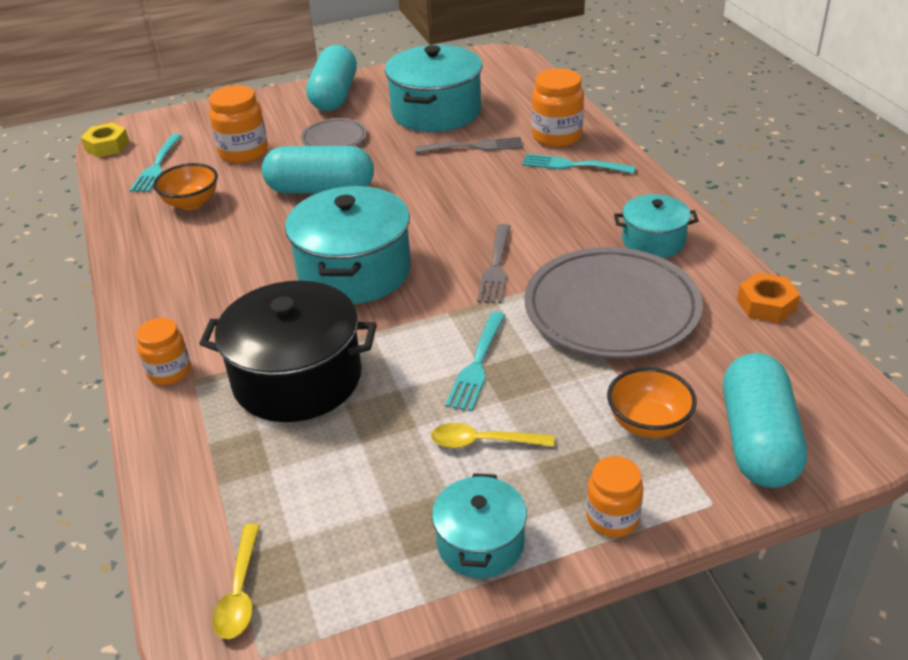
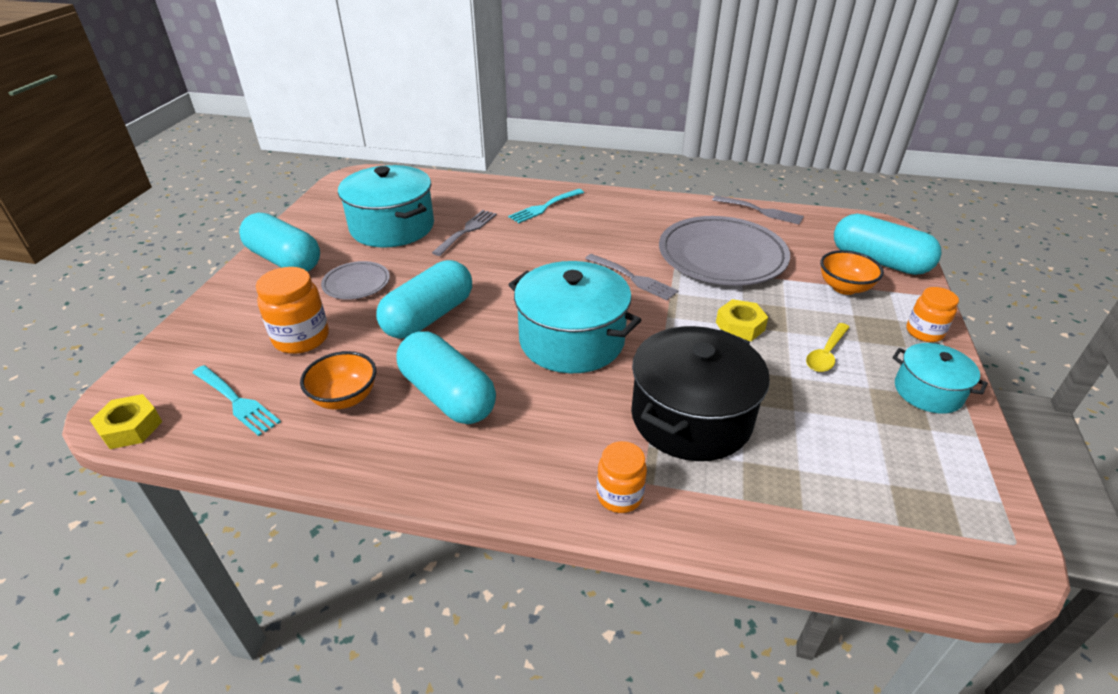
camera: 60 degrees left, 0 degrees up
(228, 243) = (448, 395): none -> turquoise capsule
(240, 592) = (941, 534): yellow spoon -> none
(477, 364) = (740, 326): turquoise fork -> yellow nut
(557, 137) = (501, 199): orange jar -> none
(653, 241) = (664, 216): turquoise pot -> none
(766, 305) = (760, 211): orange nut -> grey fork

